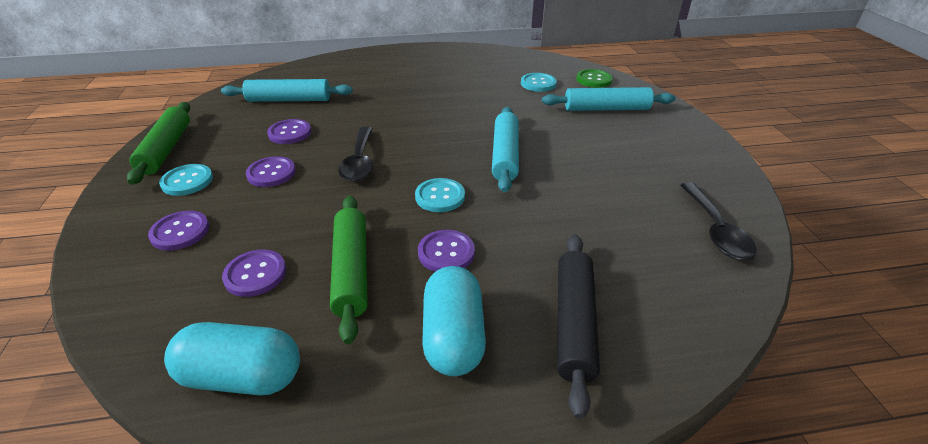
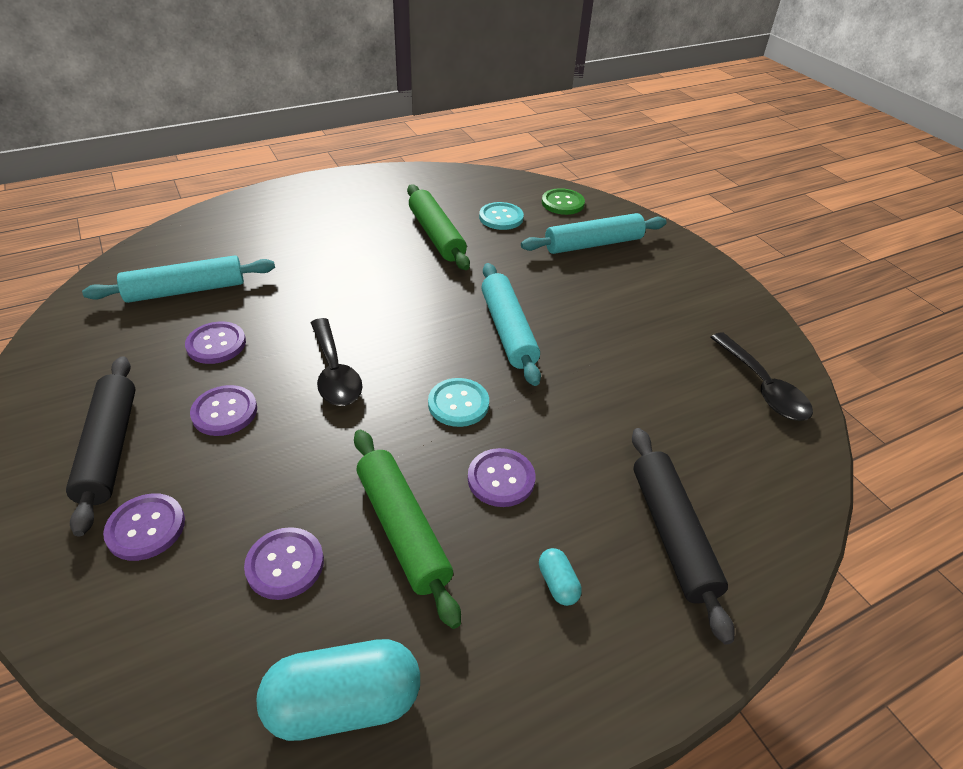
camera: 20 degrees left, 5 degrees up
(166, 149) = (46, 402): green rolling pin -> green rolling pin (436, 235)
(187, 181) = (109, 448): turquoise button -> black rolling pin
(453, 336) = (558, 583): turquoise capsule -> turquoise capsule, size x0.45

